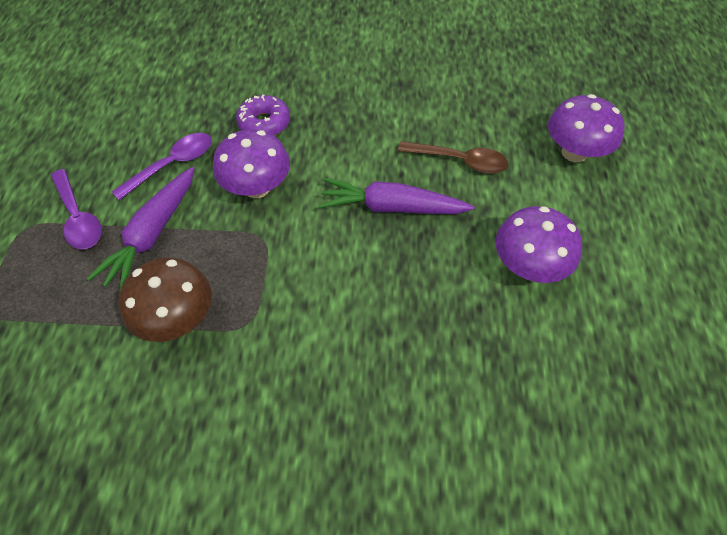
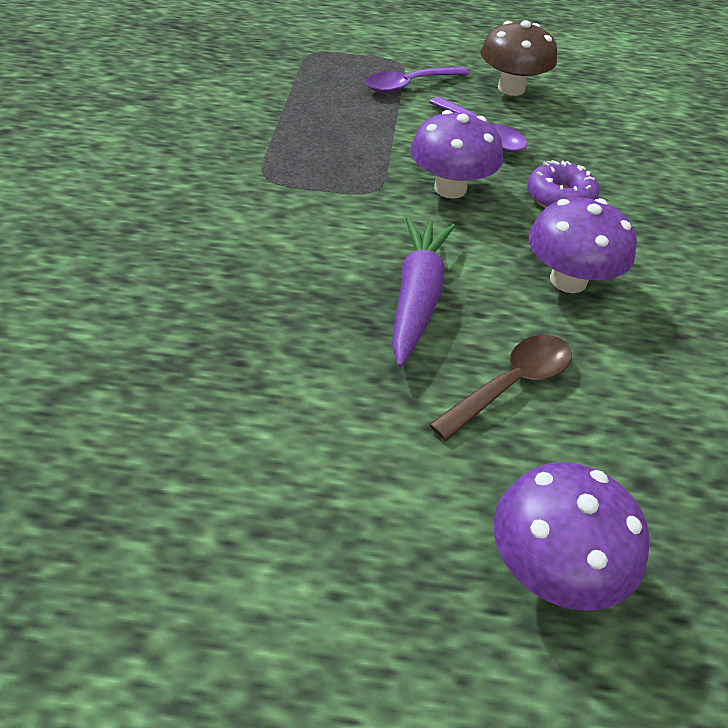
camera: 90 degrees right, 10 degrees down
(152, 234) = (386, 123): purple carrot -> none
(177, 318) = (282, 137): brown mushroom -> brown mushroom (511, 88)
(459, 161) = (511, 384): brown spoon -> brown spoon turned 150 degrees counterclockwise
(528, 266) = (297, 432): purple mushroom -> purple mushroom (568, 280)

